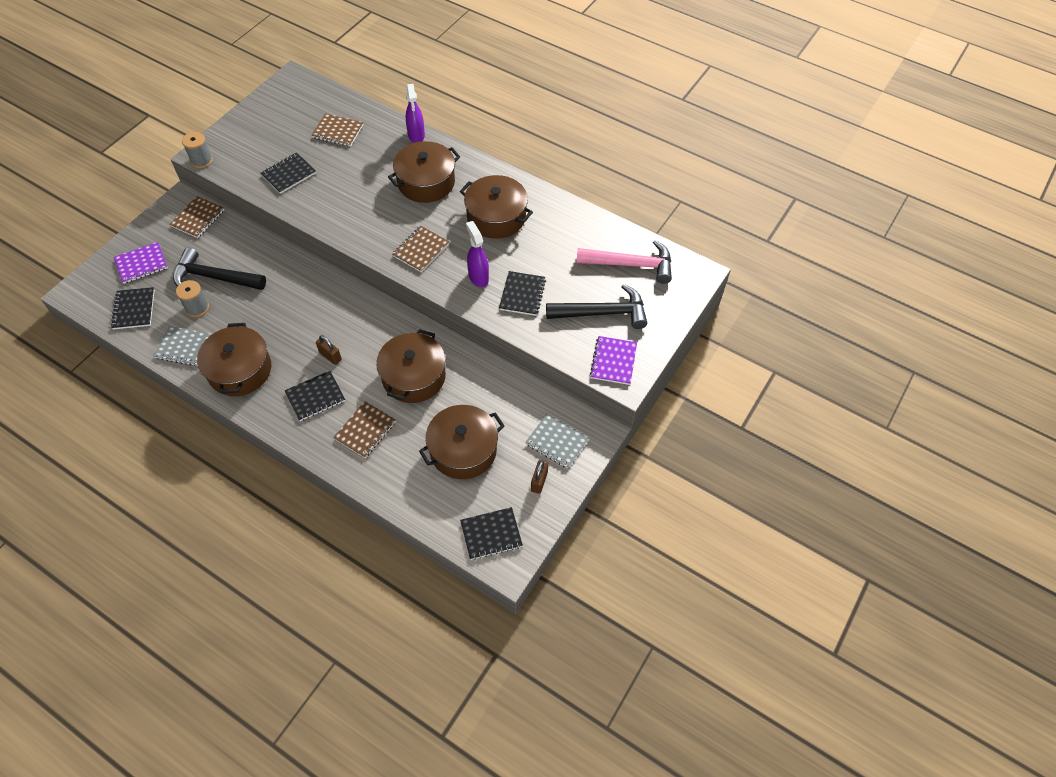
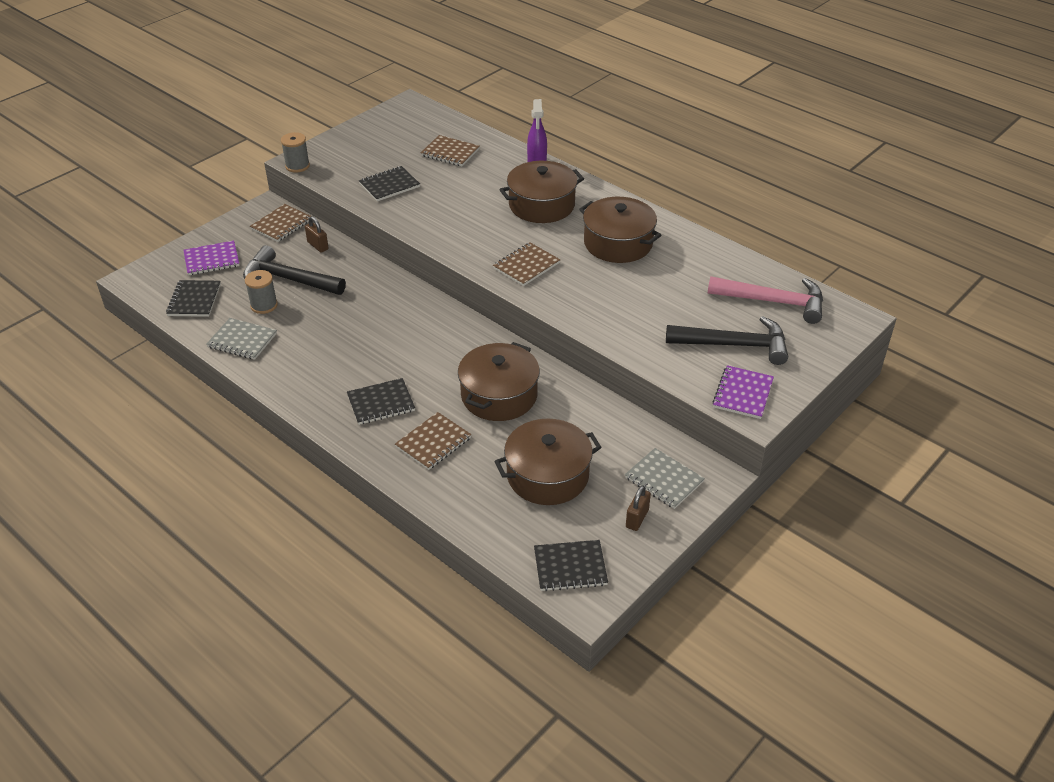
camera: 10 degrees right, 15 degrees down
(239, 370) = (299, 368): brown pot -> none
(330, 356) = (405, 365): brown padlock -> brown padlock (318, 246)
(478, 277) = (589, 297): purple spray bottle -> none
(522, 294) = (639, 318): black notebook -> none

